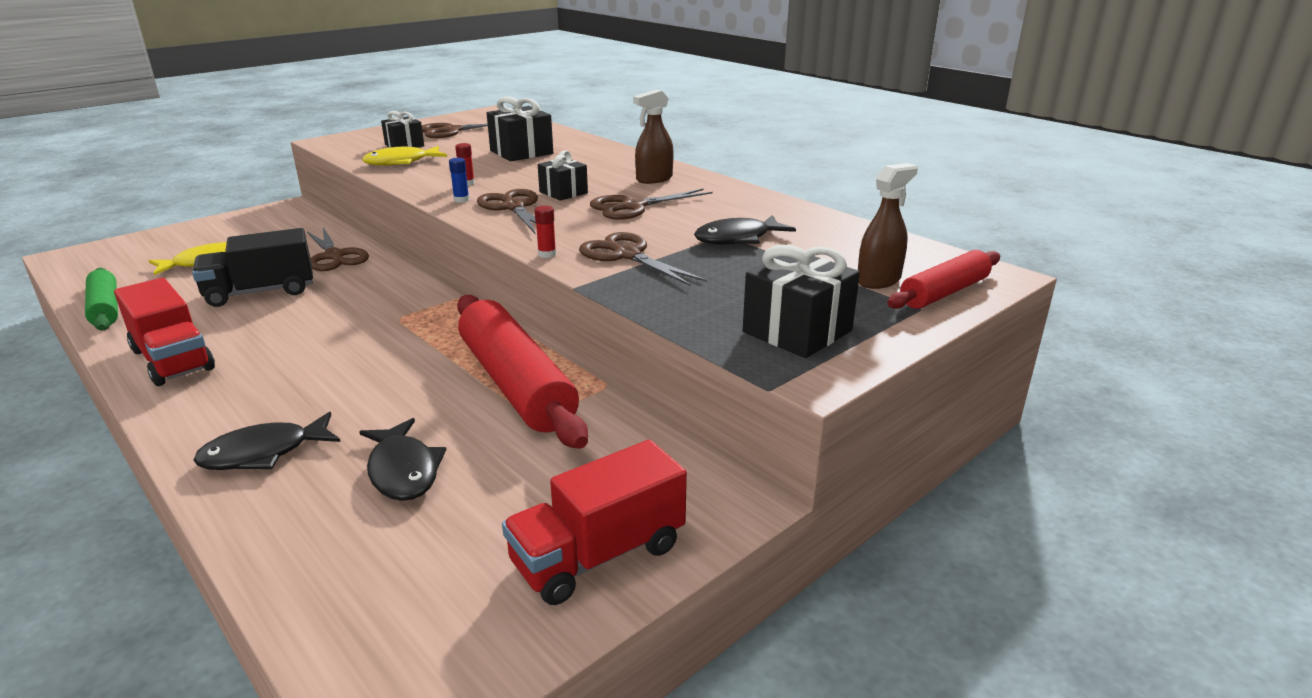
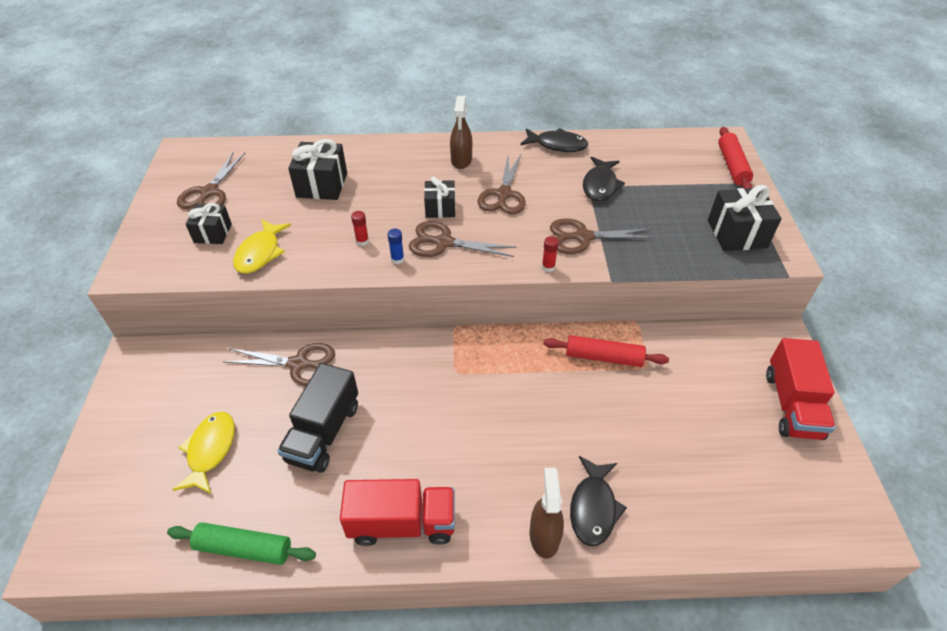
camera: 50 degrees left, 20 degrees up
(403, 470) = (663, 447): black fish -> black fish (557, 145)
(516, 384) = (603, 357): red rolling pin -> red rolling pin, size x0.56
(879, 280) = (701, 175): brown spray bottle -> brown spray bottle (544, 535)

